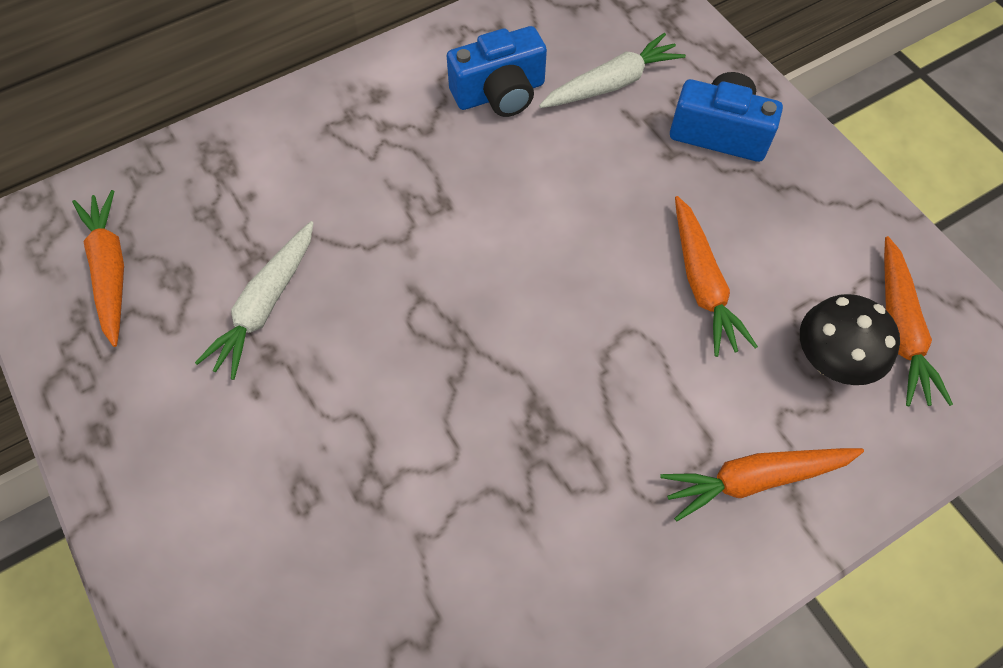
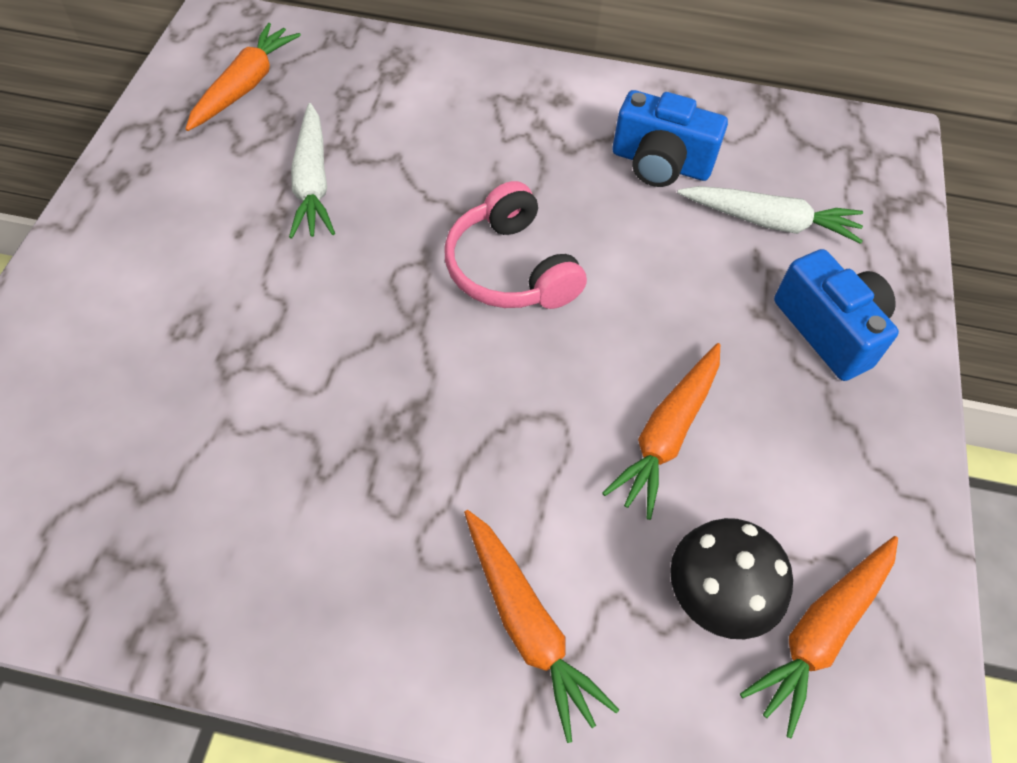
camera: 40 degrees right, 5 degrees down
(265, 305) = (312, 182): white carrot -> white carrot turned 75 degrees counterclockwise
(486, 253) = (510, 269): none -> pink headphones
(755, 479) = (527, 626): orange carrot -> orange carrot turned 150 degrees counterclockwise

